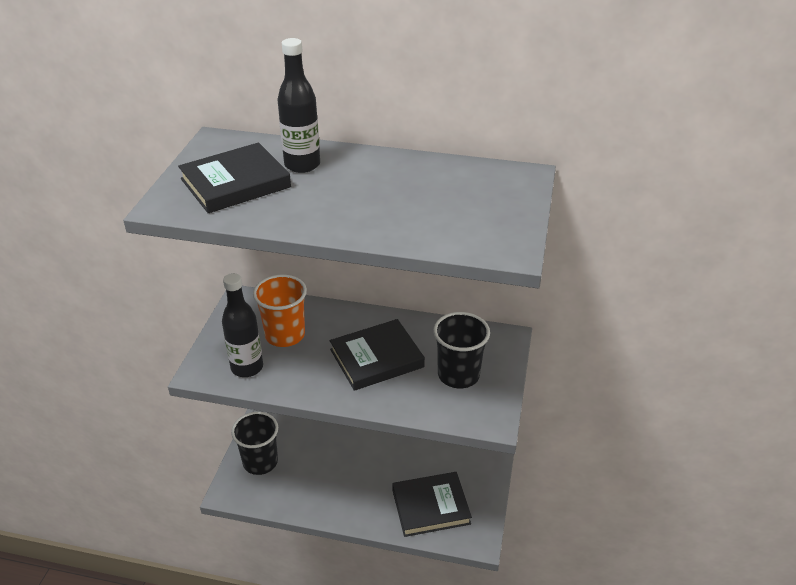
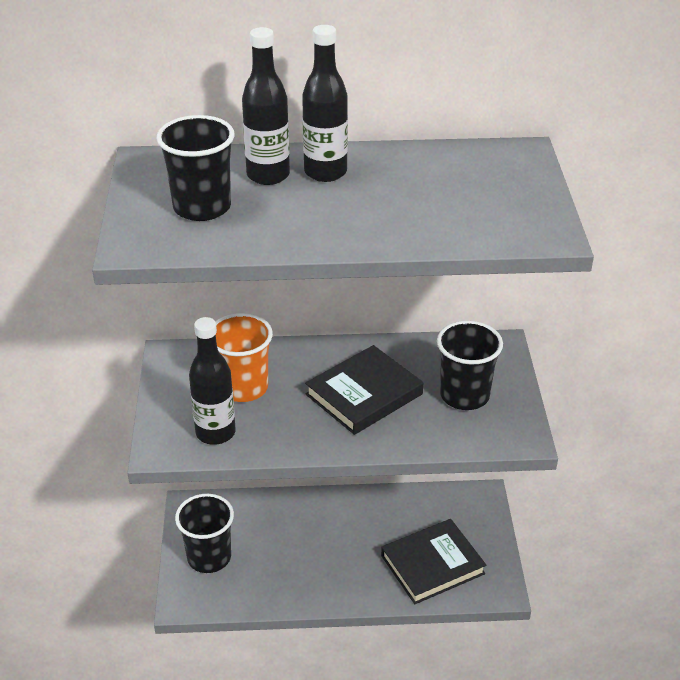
camera: 15 degrees left, 0 degrees up
(235, 183) = (202, 207): black book -> black cup
(349, 169) = (325, 172): none -> black bottle

